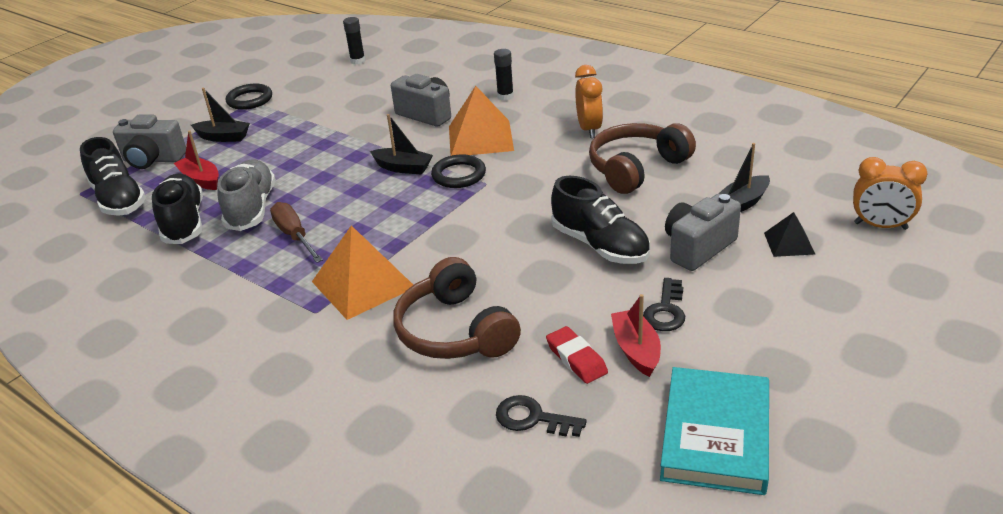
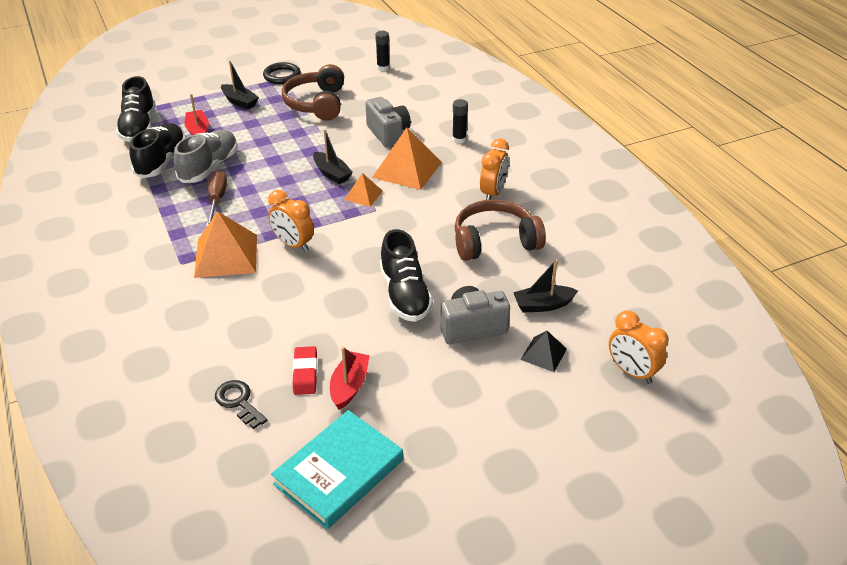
camera: 25 degrees right, 5 degrees up
(153, 160) = (183, 103): grey camera -> none
(430, 245) = (293, 244): none -> orange clock
(455, 331) = (250, 316): brown headphones -> brown headphones (317, 104)
(459, 175) = (363, 195): black ring -> orange pyramid
(666, 310) = (399, 366): black key -> none

